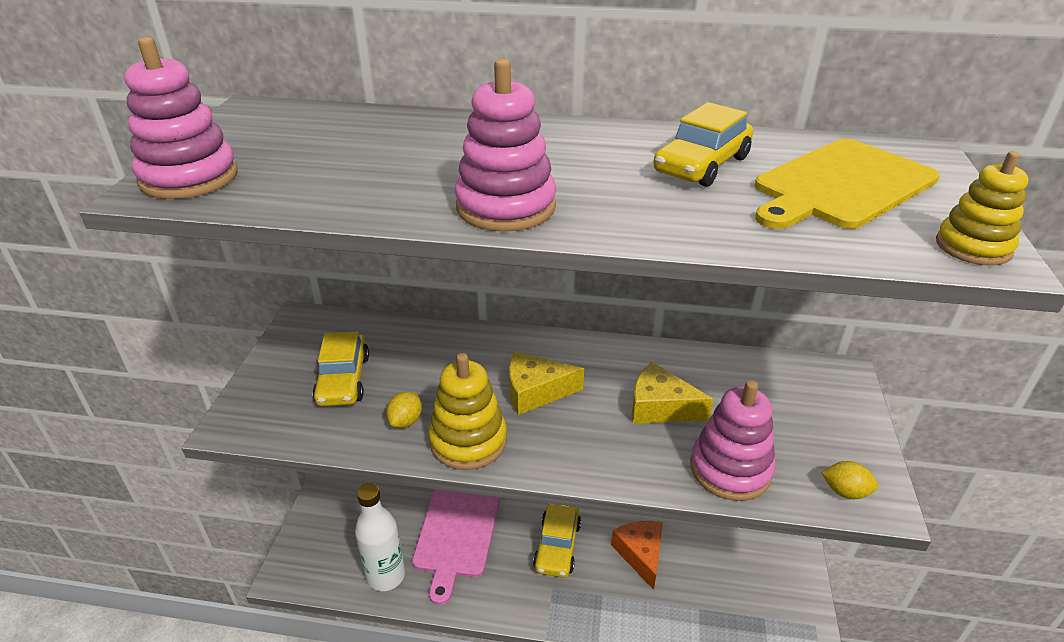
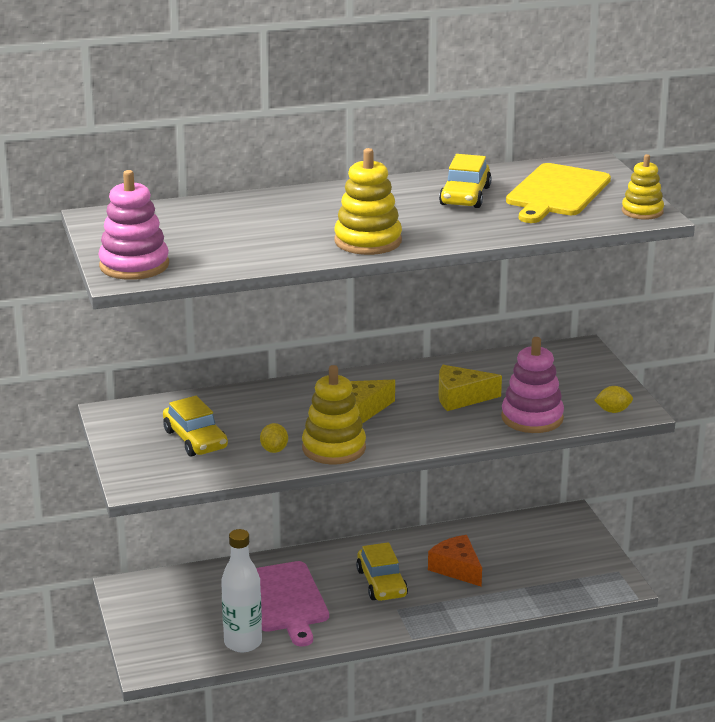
camera: 25 degrees left, 10 degrees down
(506, 207) = (368, 241): pink stacking toy -> yellow stacking toy

